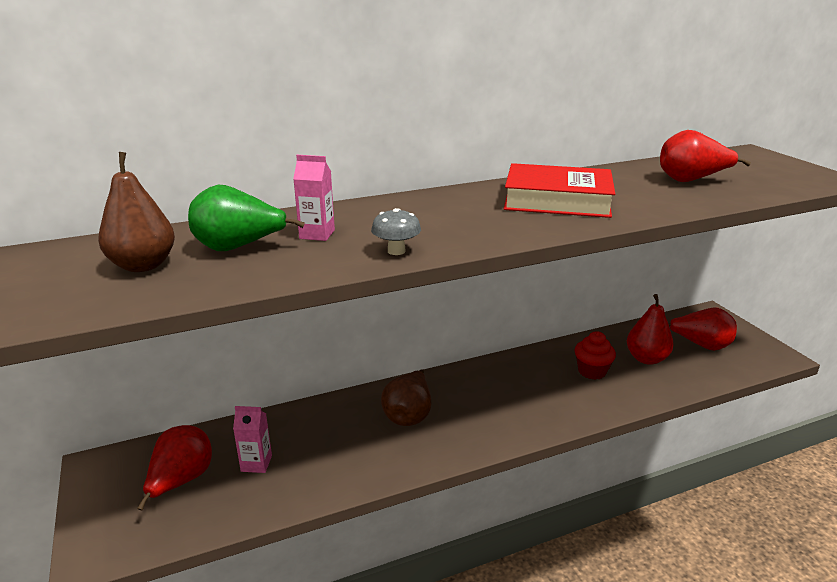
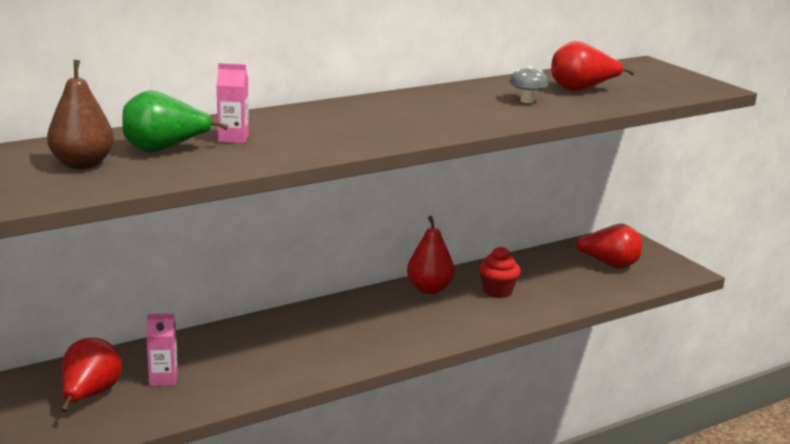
camera: 10 degrees left, 5 degrees down
(396, 251) = (313, 150): grey mushroom -> grey mushroom (527, 101)
(409, 415) = (312, 334): brown pear -> none
(557, 200) = (454, 108): red book -> none
(646, 359) = (553, 278): red pear -> red pear (429, 289)

